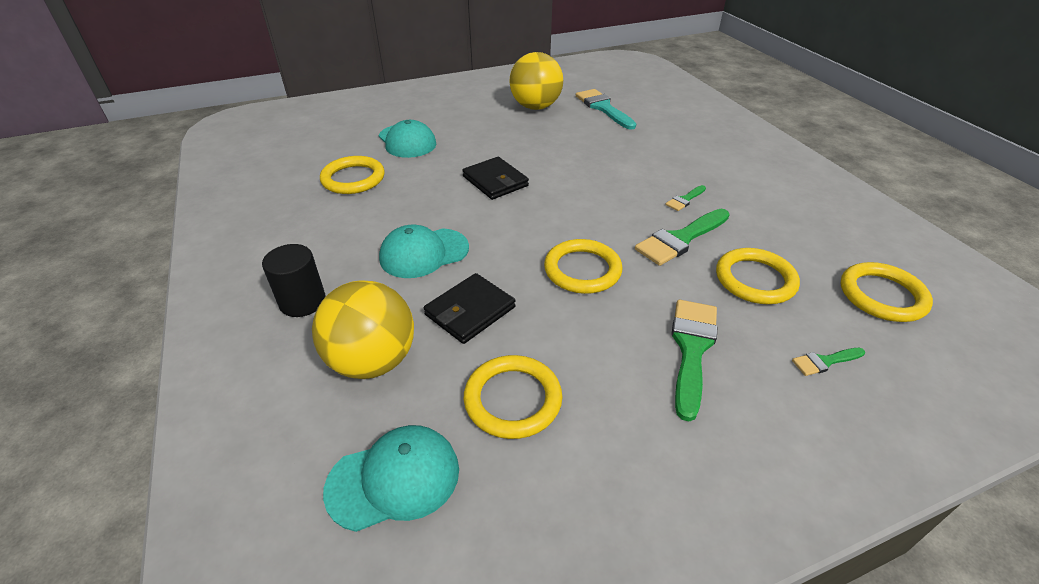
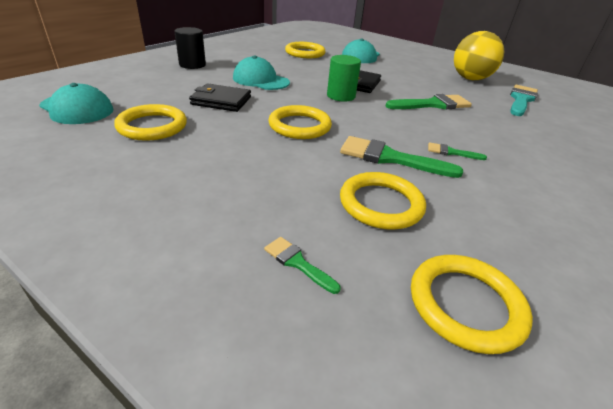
camera: 55 degrees right, 5 degrees down
(373, 361) = (160, 87): yellow ball -> none
(521, 209) = (341, 96): none -> green cylinder
(691, 348) = (252, 182): green brush -> green brush (433, 104)

